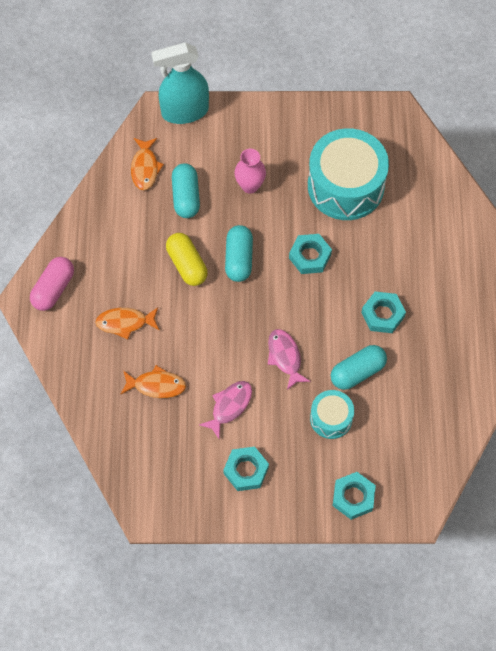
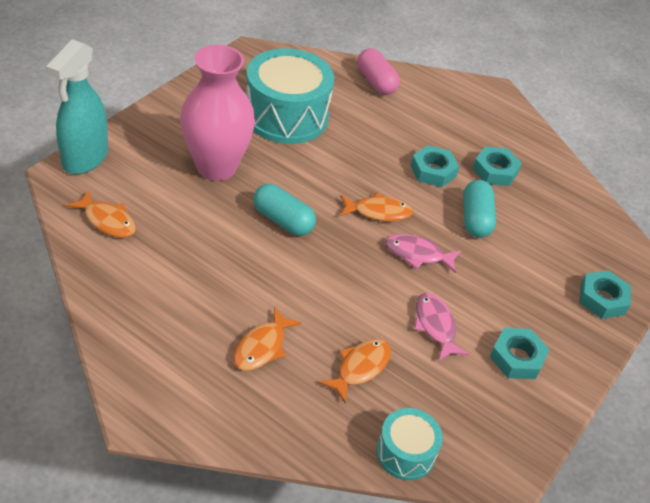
camera: 60 degrees left, 20 degrees down
(53, 289) = (156, 382): pink capsule -> pink capsule (376, 82)
(186, 196) = (175, 213): turquoise capsule -> none
(187, 264) = (248, 258): yellow capsule -> none
(250, 186) = (216, 167): pink vase -> pink vase, size x1.94
(303, 308) = (378, 212): none -> orange fish
(310, 256) = (330, 176): turquoise nut -> turquoise nut (495, 171)
(331, 418) = (508, 264): turquoise drum -> turquoise drum (405, 453)

